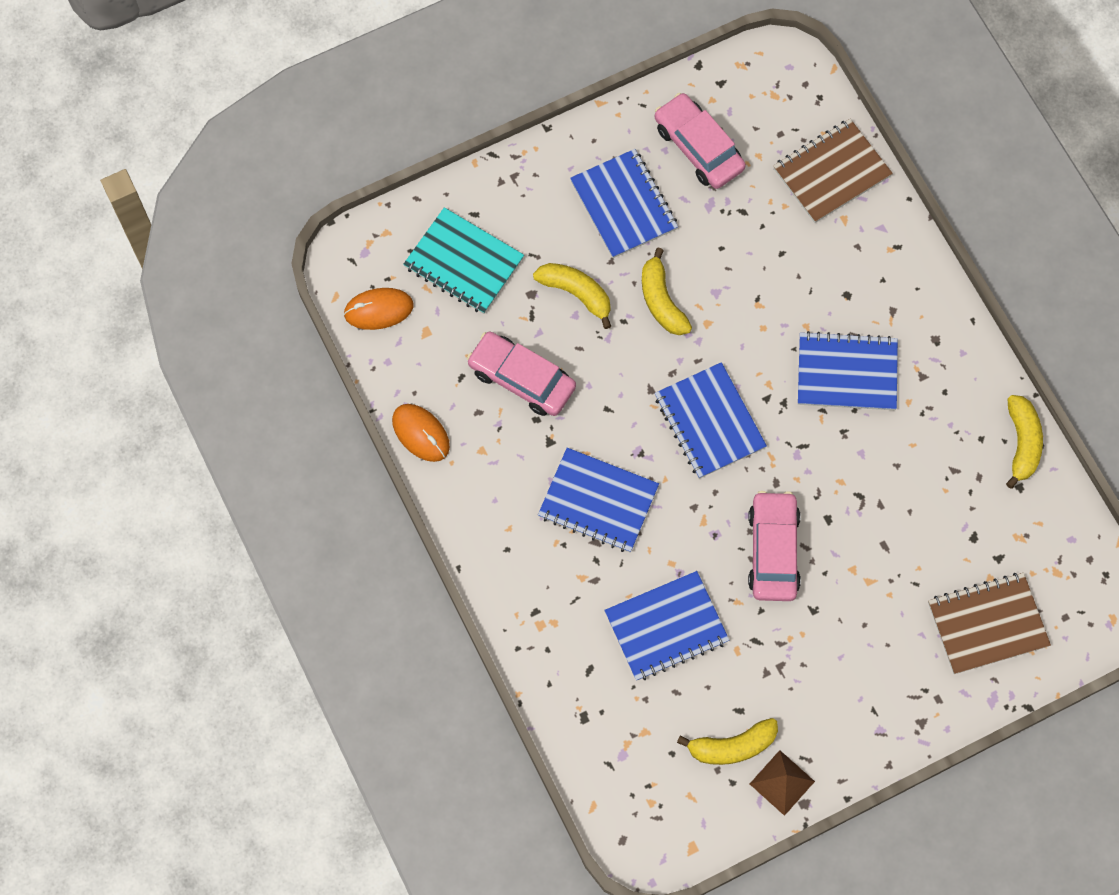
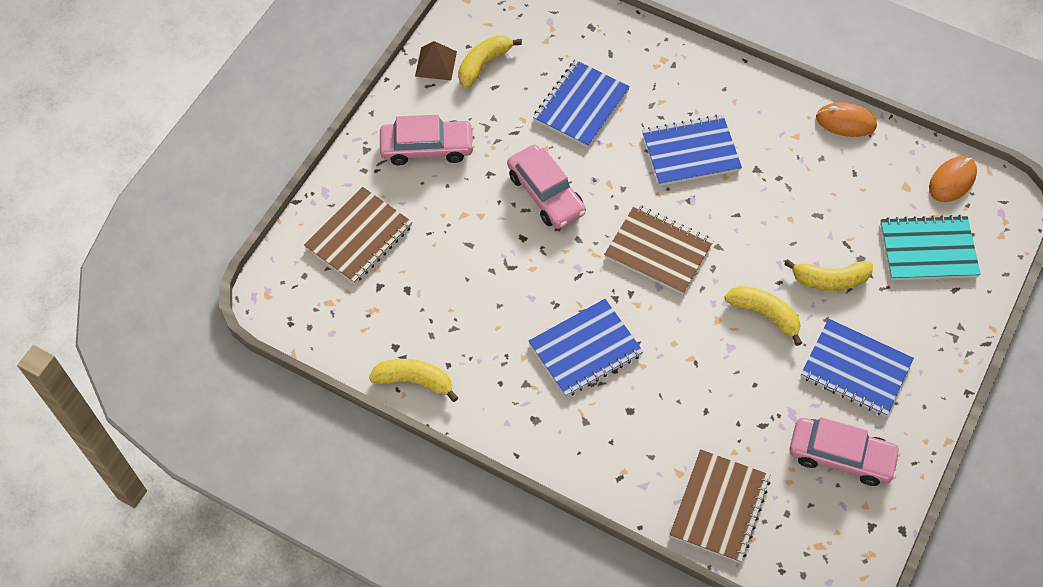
camera: 145 degrees right, 10 degrees down
(521, 379) = (813, 197): pink car -> pink car (427, 148)
(709, 422) = (658, 251): blue notebook -> brown notebook
(1022, 443) = (414, 381): yellow banana -> yellow banana turned 135 degrees clockwise

